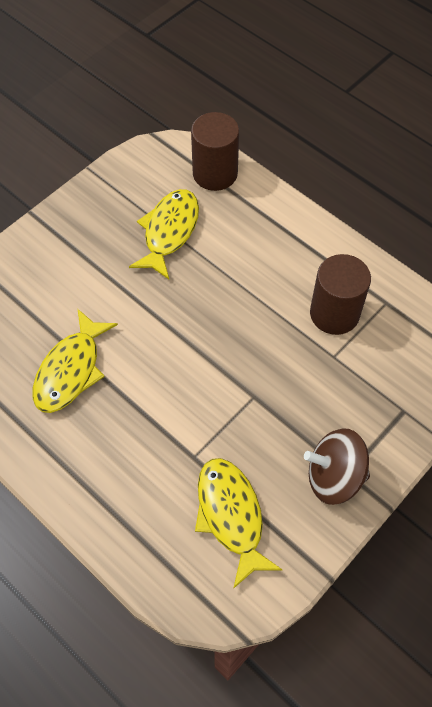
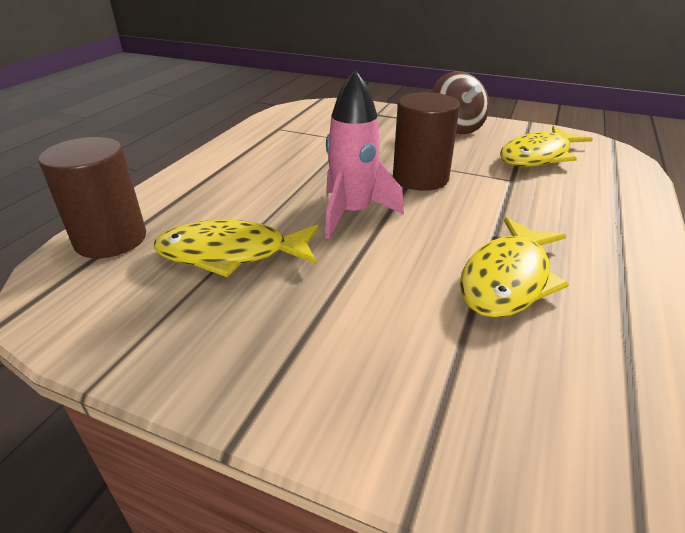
camera: 110 degrees left, 25 degrees down
(71, 370) = (507, 279): yellow fish -> yellow fish turned 120 degrees clockwise
(189, 312) = (352, 213): none -> pink rocket
(334, 313) = (303, 144): brown cylinder -> brown cylinder (420, 178)

